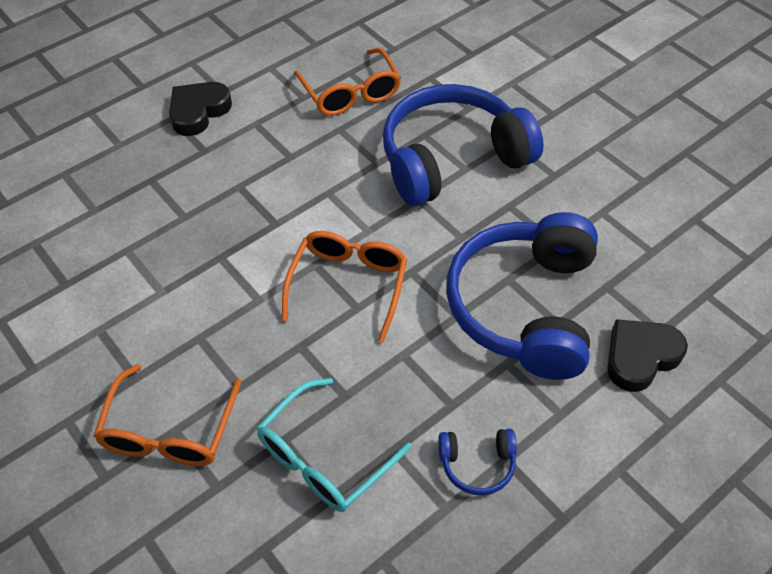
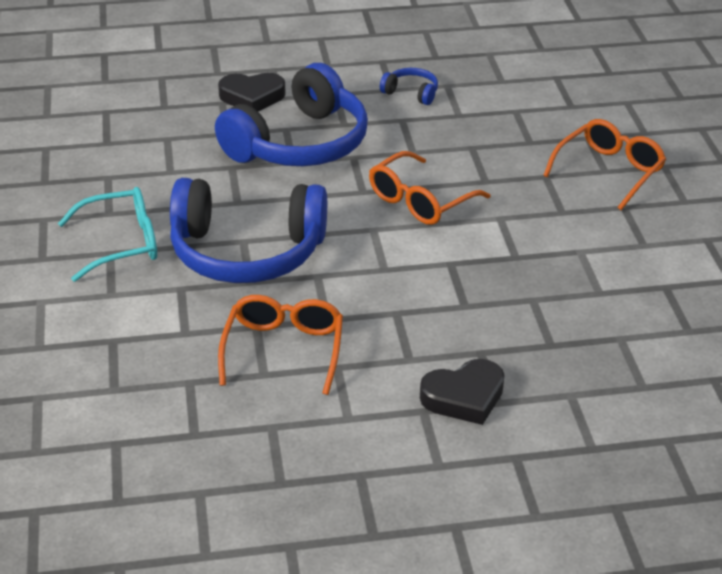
camera: 150 degrees left, 15 degrees down
(325, 457) = (507, 126): turquoise glasses -> turquoise glasses (121, 244)

